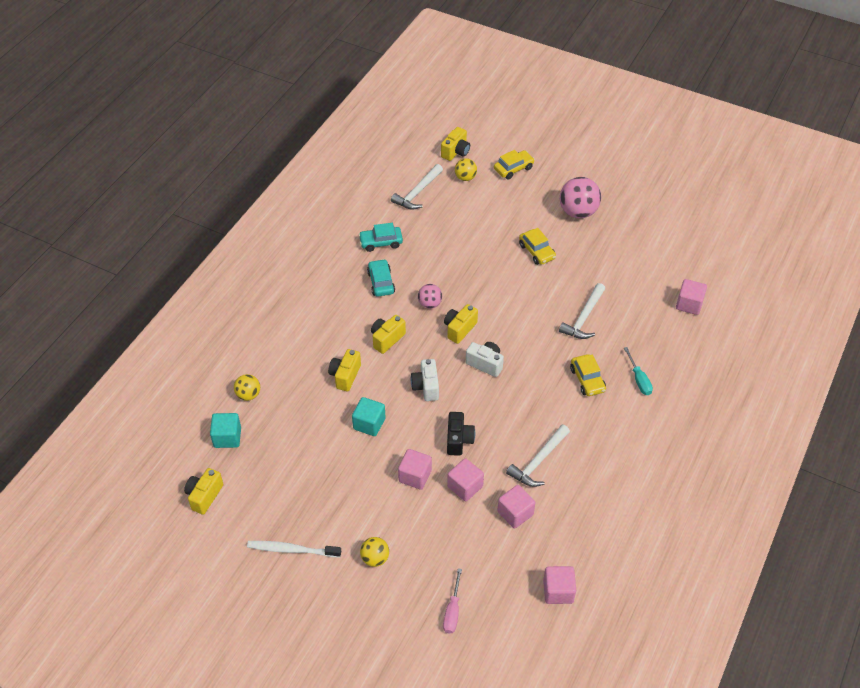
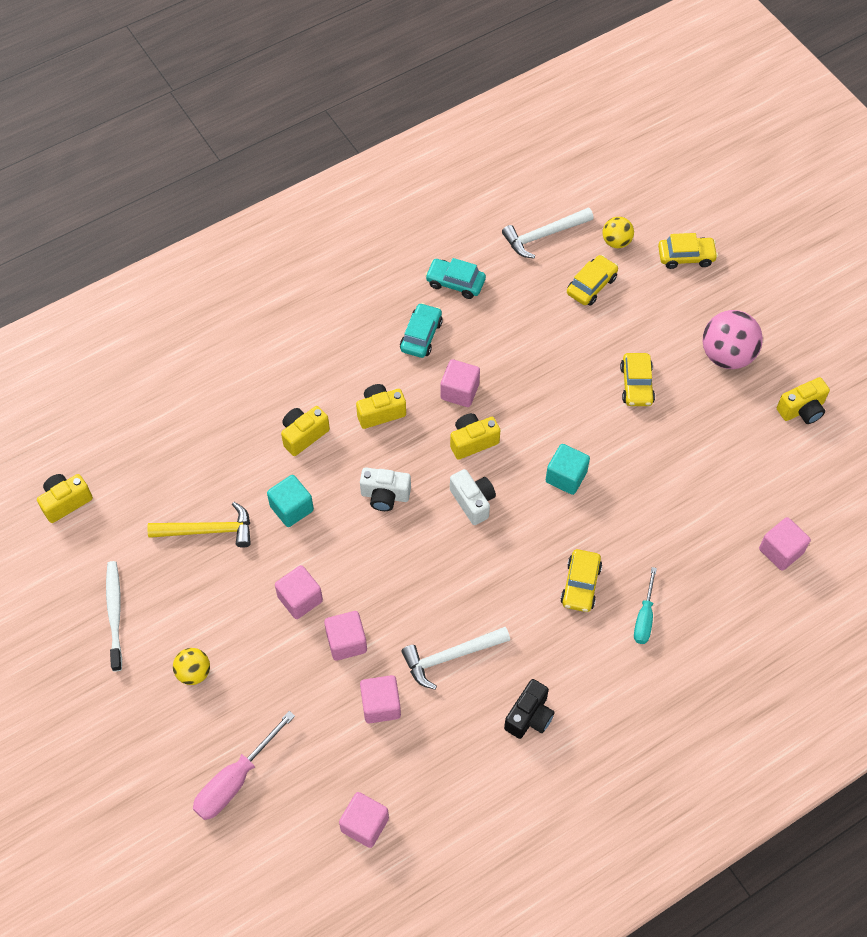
camera: 30 degrees right, 10 degrees up
(227, 437) = (131, 445): turquoise cube -> turquoise cube (566, 477)
(248, 395) = (185, 405): yellow ball -> none
(292, 550) = (115, 614): white toothbrush -> white toothbrush turned 45 degrees clockwise
(321, 465) = (208, 531): none -> yellow hammer
(426, 387) = (385, 495): white camera -> white camera turned 105 degrees counterclockwise
(430, 304) = (459, 391): pink ball -> pink cube
(452, 611) = (235, 780): pink screwdriver -> pink screwdriver, size x1.55
(456, 152) = (628, 200): yellow camera -> yellow camera (802, 410)
(458, 440) = (377, 581): black camera -> black camera (529, 716)
(468, 208) = (591, 285): none -> yellow car
(583, 318) = (633, 502): white hammer -> none

